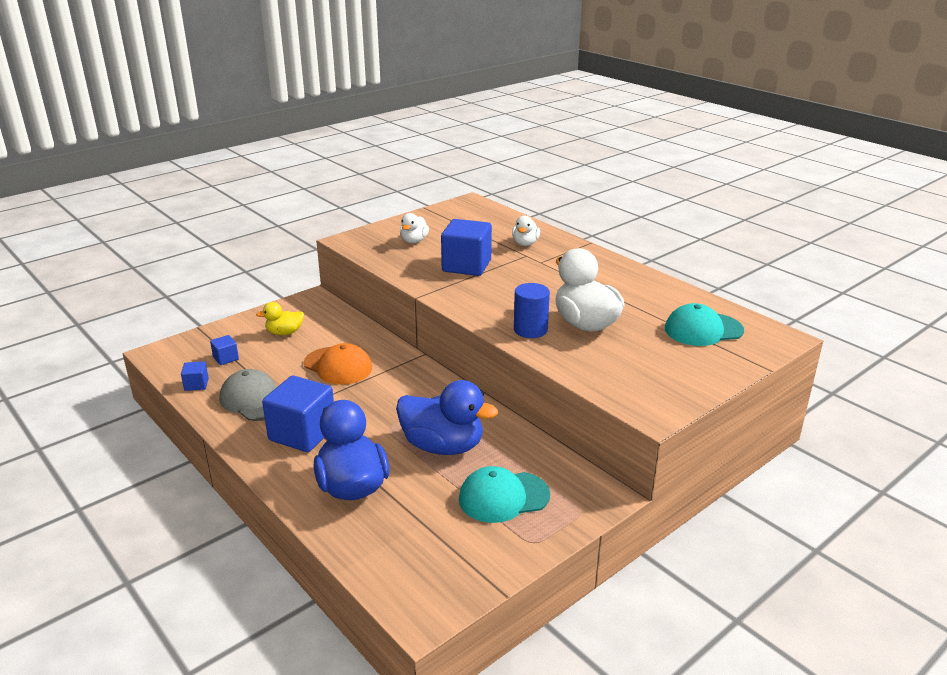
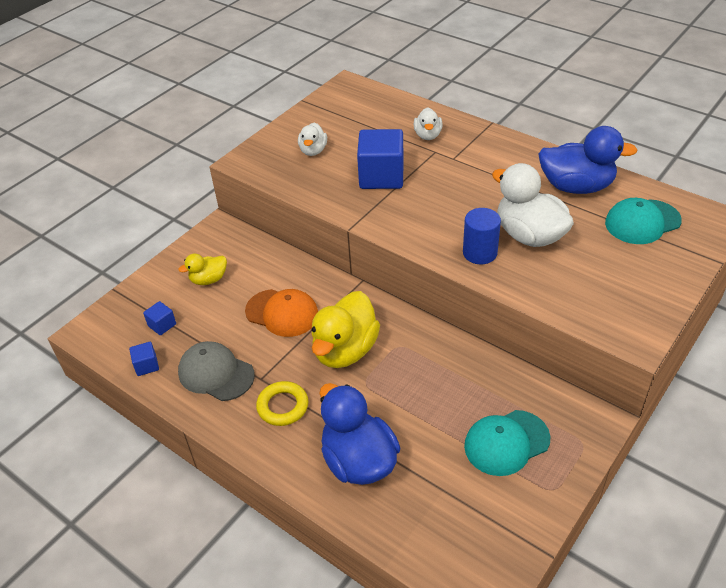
camera: 10 degrees left, 15 degrees up
(302, 433) = (283, 406): blue cube -> yellow ring
(382, 402) = (345, 350): none -> yellow duck
(443, 446) = (426, 393): blue duck -> blue duck (576, 186)

